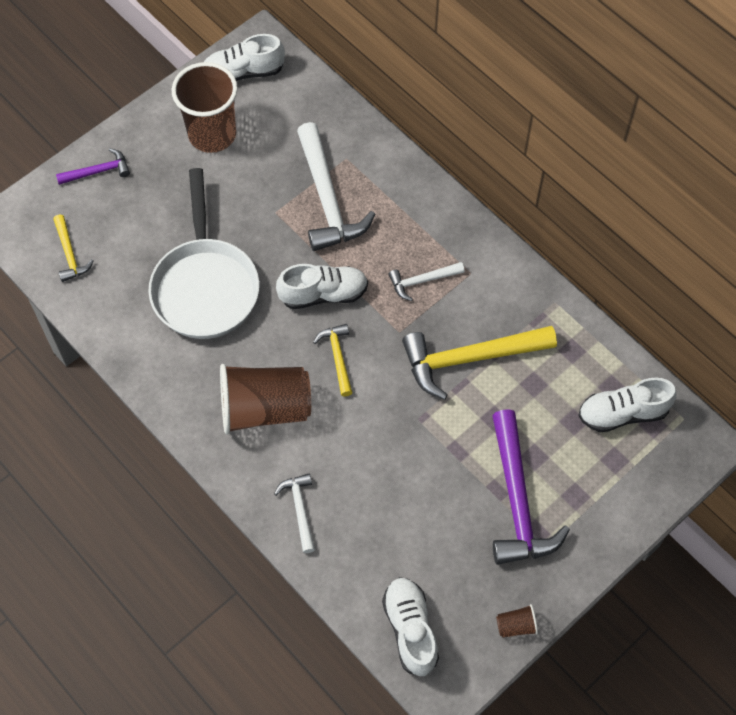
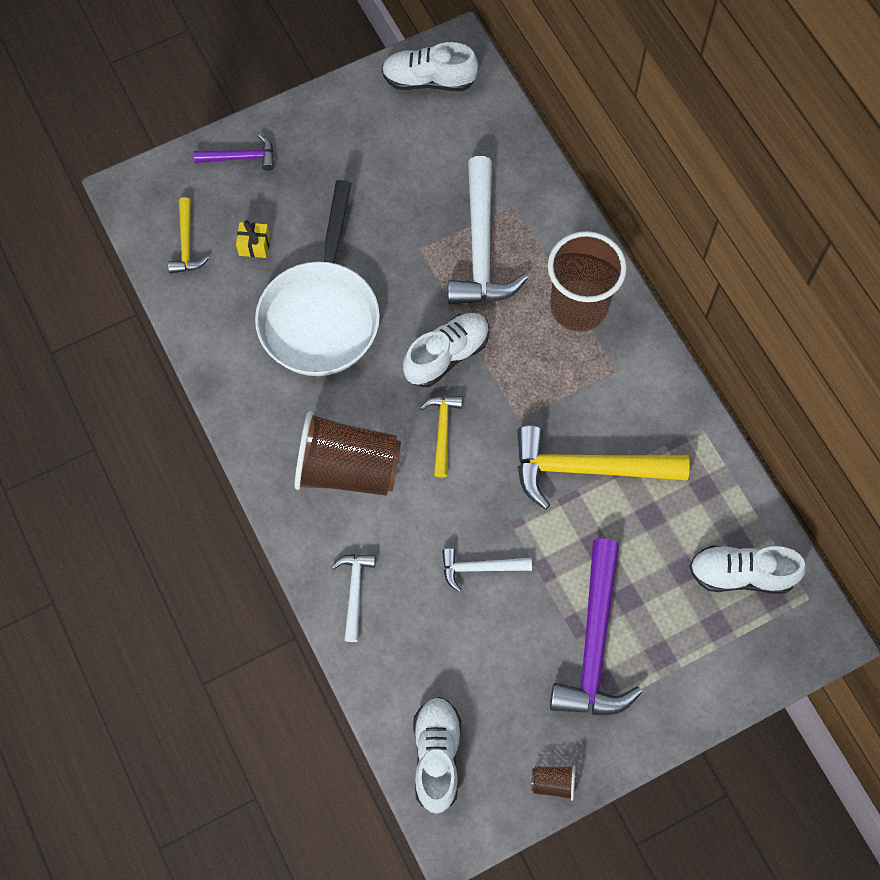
camera: 15 degrees right, 5 degrees up
(130, 242) = (254, 245): none -> yellow gift
(212, 134) = (375, 144): brown cup -> brown cup (578, 307)
(323, 294) = (447, 355): white shoe -> white shoe turned 45 degrees counterclockwise
(422, 281) = (560, 367): white hammer -> white hammer (480, 568)

